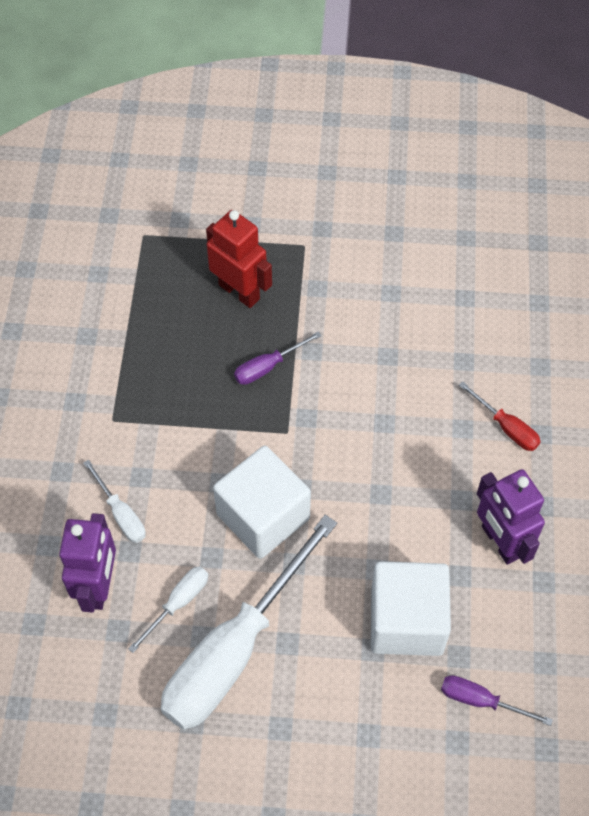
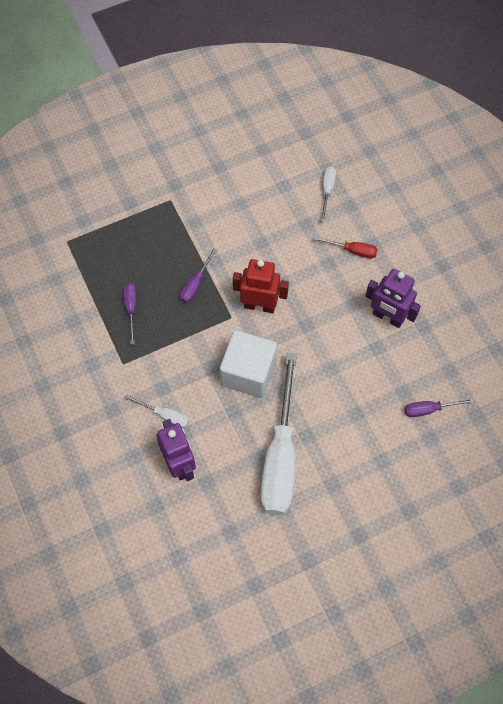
camera: 30 degrees left, 5 degrees up
(167, 357) = (131, 309): none -> purple screwdriver
(178, 603) = (232, 448): white screwdriver -> white screwdriver (327, 191)
(239, 292) = (149, 247): red robot -> red robot (259, 306)
(406, 621) = (364, 388): white cube -> none

